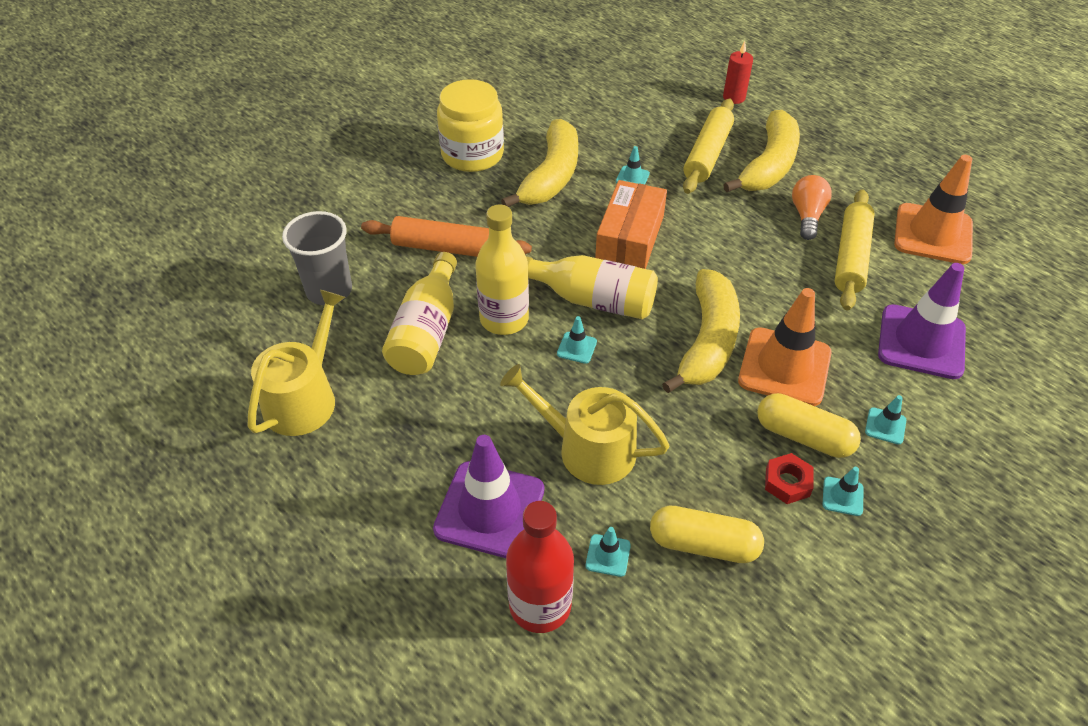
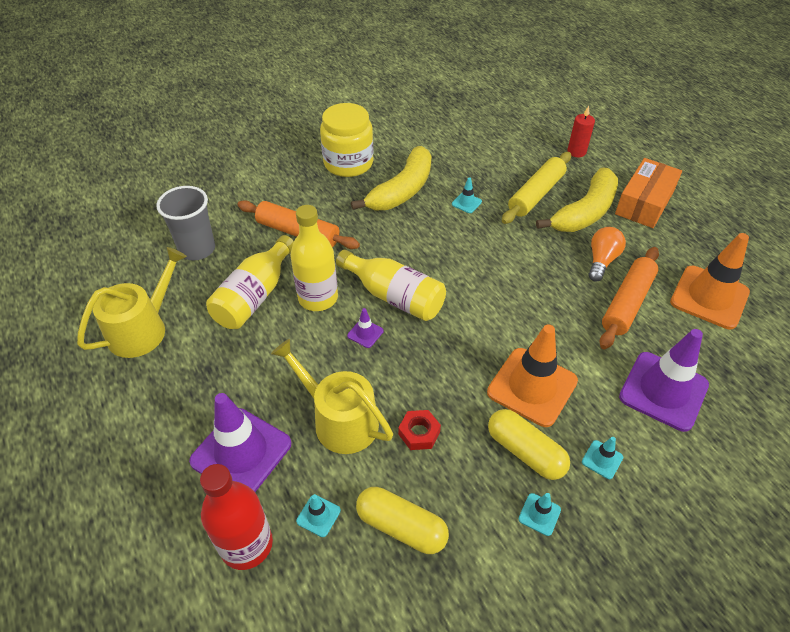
camera: 15 degrees right, 0 degrees up
(576, 348) = (365, 333): turquoise traffic cone -> purple traffic cone
(630, 237) = (445, 251): orange box -> orange box (644, 203)
(707, 341) = (475, 350): yellow banana -> none
(787, 482) = (495, 489): red nut -> red nut (419, 433)
(851, 257) = (627, 303): yellow rolling pin -> orange rolling pin

